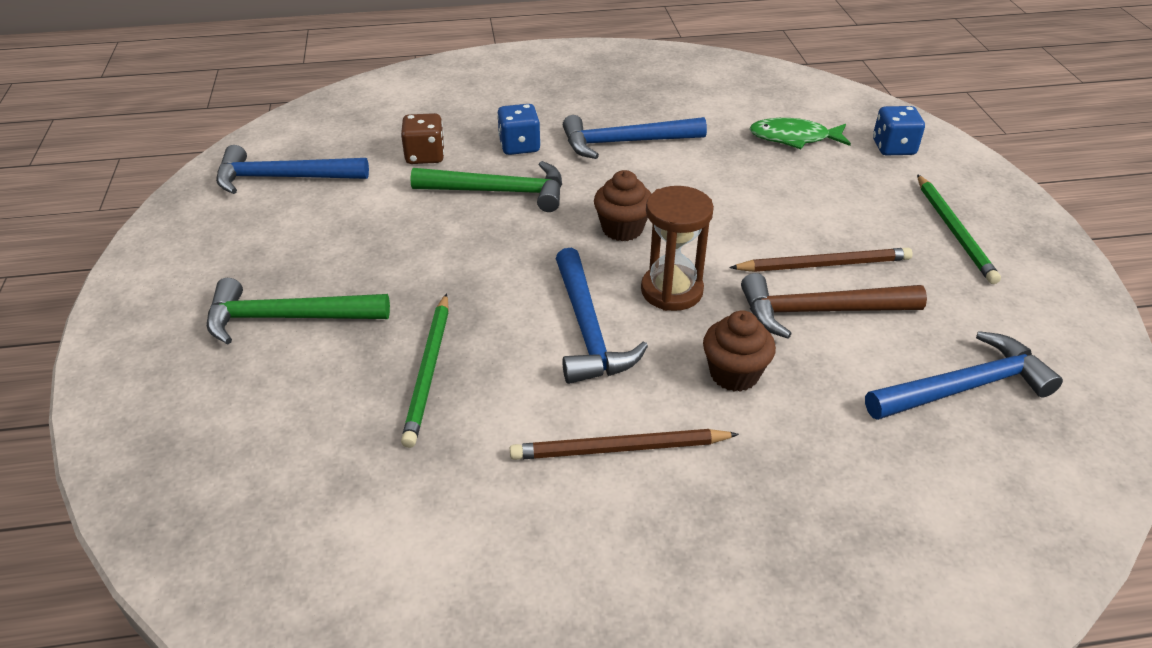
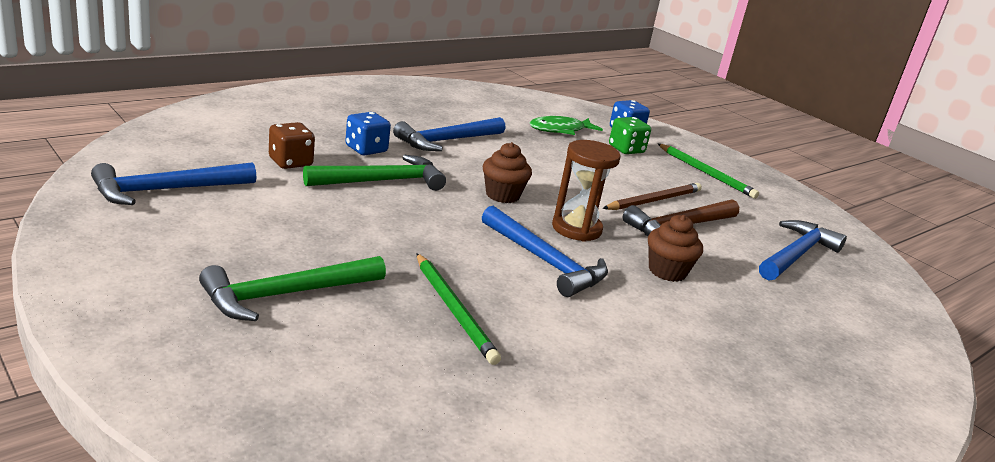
camera: 35 degrees left, 15 degrees down
(619, 449) = (644, 331): brown pencil -> none
(863, 178) = (626, 149): none -> green dice

